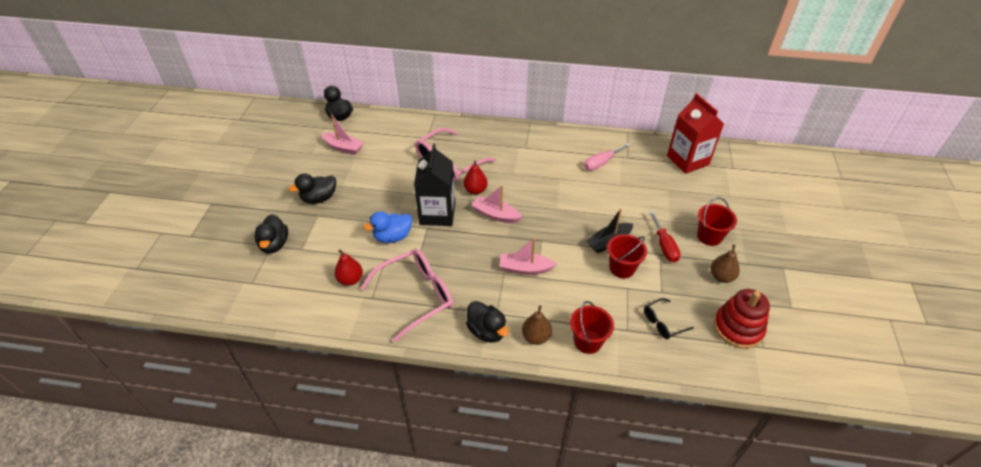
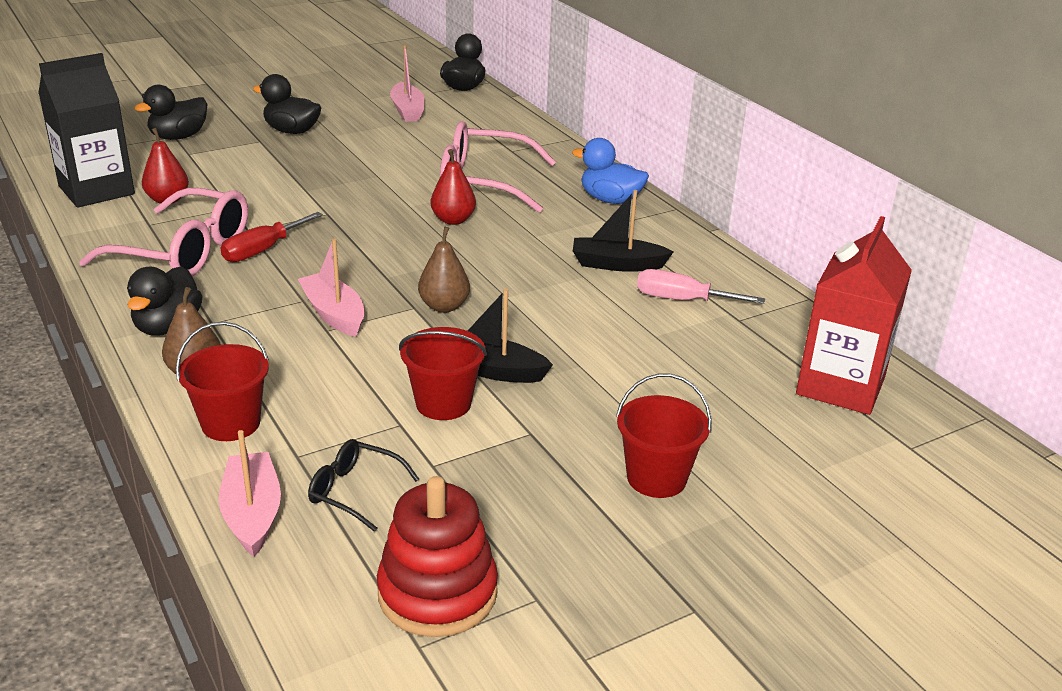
camera: 50 degrees right, 15 degrees down
(393, 237) = (279, 198): blue duck -> blue duck (610, 200)
(437, 213) = (365, 210): black carton -> black carton (96, 190)
(495, 215) = (421, 252): pink boat -> pink boat (252, 514)
(559, 164) = (617, 264): none -> black boat
(664, 246) = (558, 432): red screwdriver -> red screwdriver (263, 250)
(721, 277) = (559, 527): brown pear -> brown pear (444, 306)

